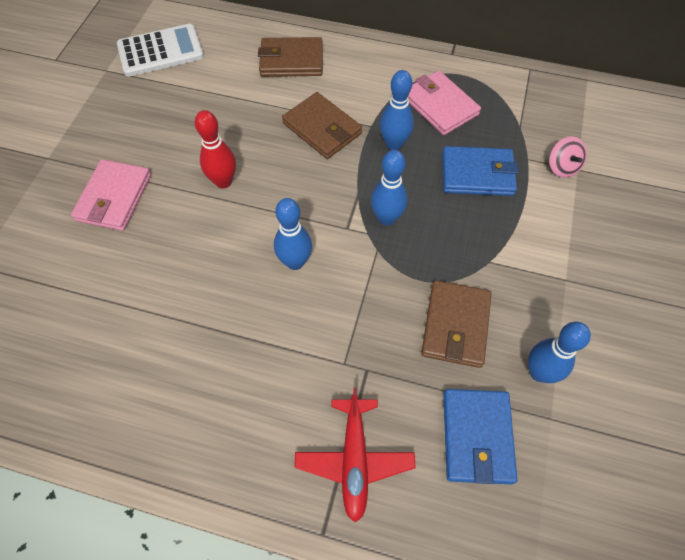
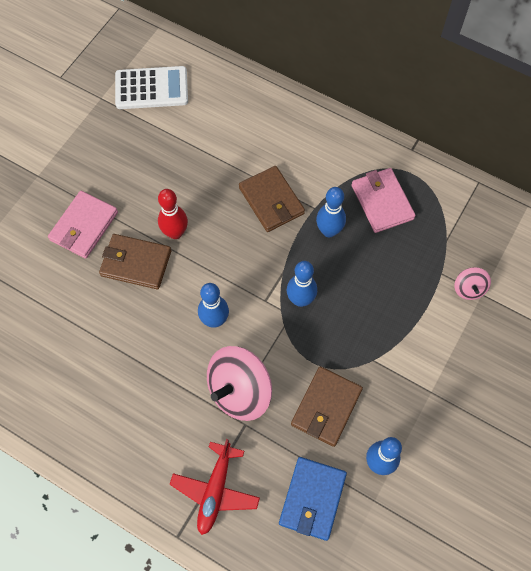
camera: 15 degrees right, 5 degrees up
(291, 60) = (264, 124): brown wallet -> brown wallet (136, 263)
(348, 333) = (239, 391): none -> pink spinning top
(477, 174) = (391, 277): blue wallet -> none

